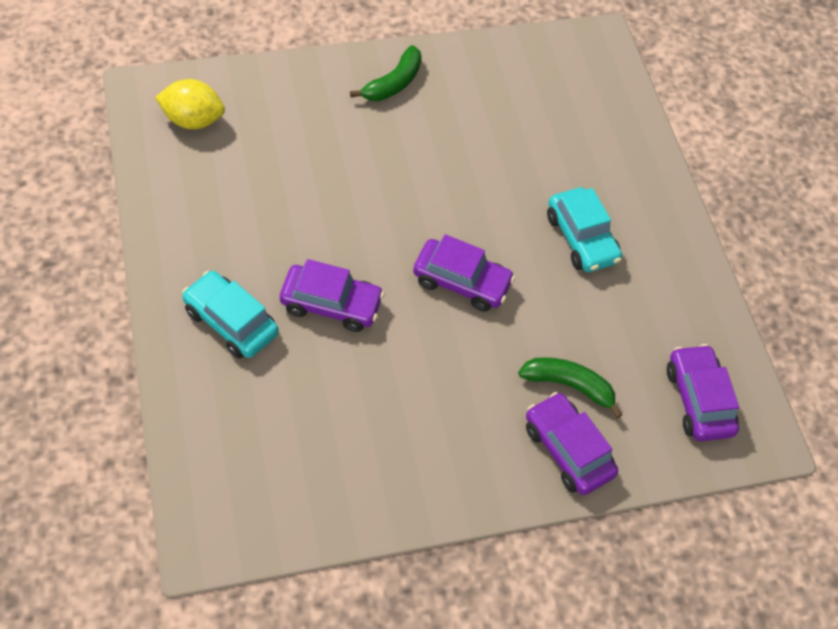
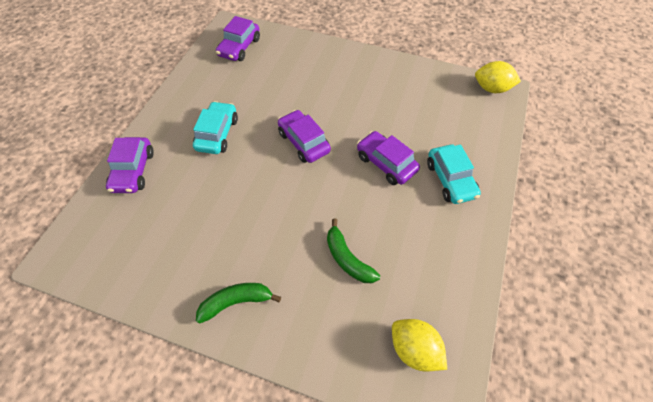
camera: 140 degrees left, 0 degrees up
(228, 535) = (491, 89): none -> yellow lemon
(567, 450) = (315, 55): purple car -> purple car (133, 171)
(569, 385) = (291, 76): green banana -> green banana (347, 259)

